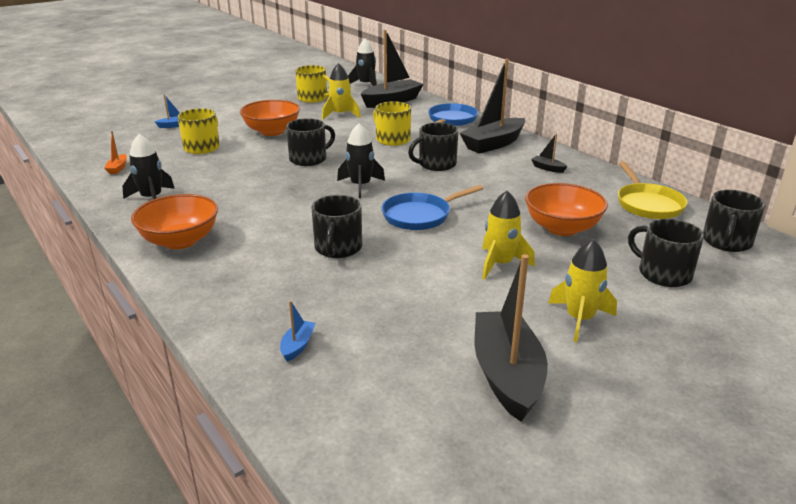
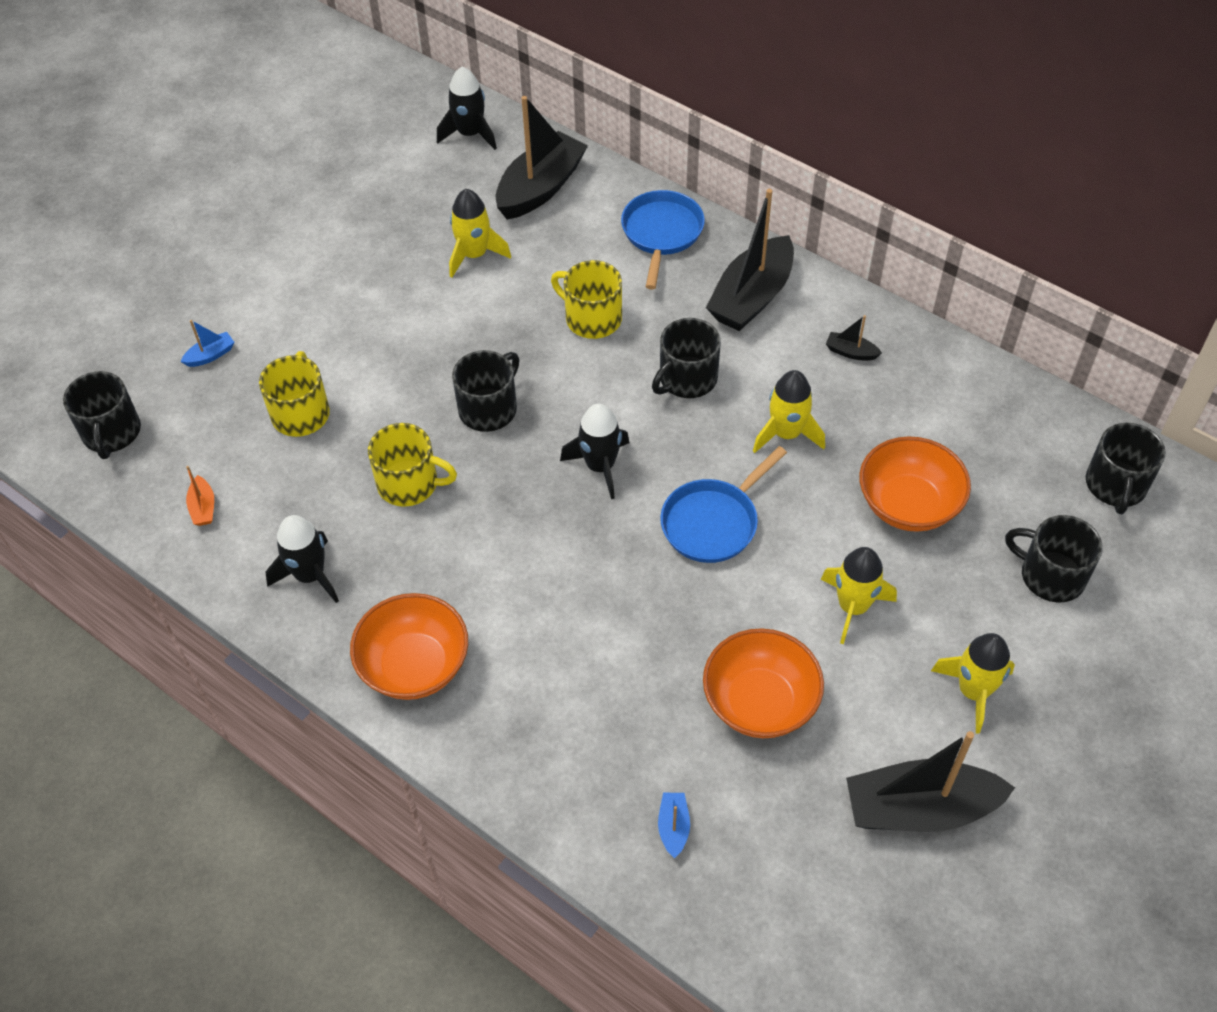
camera: 15 degrees left, 25 degrees up
(272, 131) = (387, 336): orange bowl -> orange bowl (760, 702)
(313, 98) = (400, 206): yellow mug -> yellow mug (409, 483)
(338, 248) = (635, 626): black mug -> black mug (111, 433)
(489, 190) = (786, 434): none -> yellow rocket
(507, 375) = (919, 809): black boat -> black boat turned 75 degrees counterclockwise
(647, 204) = (1005, 417): yellow pan -> none

